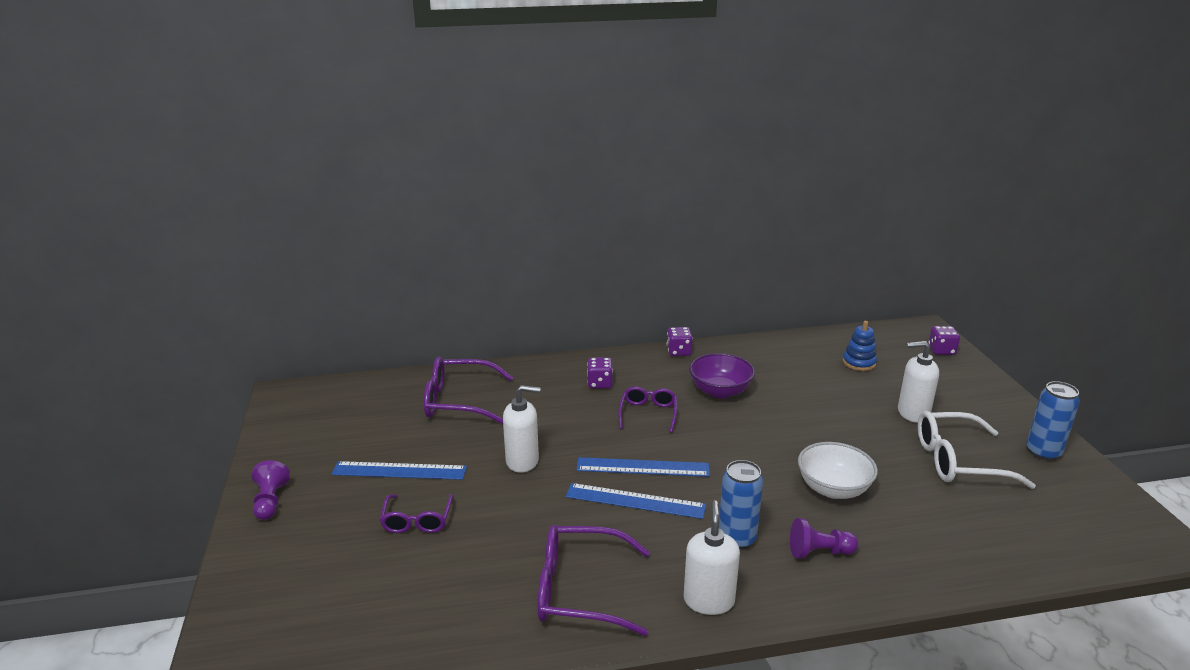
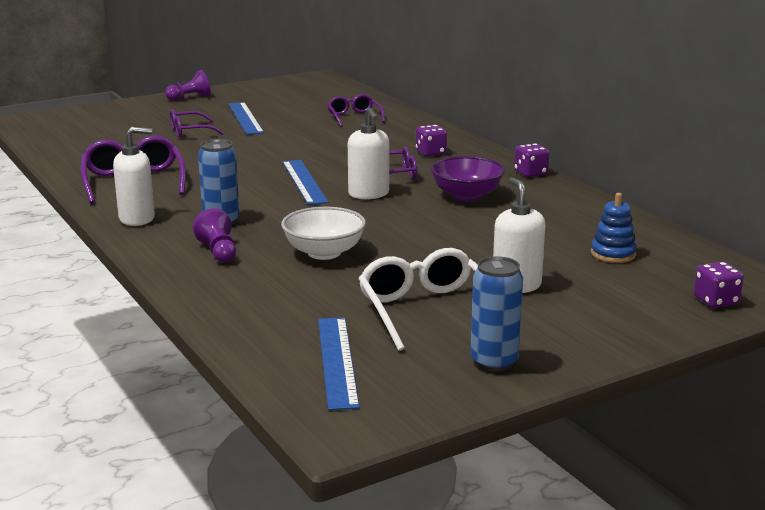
camera: 70 degrees right, 5 degrees down
(459, 401) = (354, 117): purple glasses -> purple glasses, size x0.61
(522, 461) = (283, 146): white soap dispenser -> white soap dispenser (368, 194)
(635, 501) = (253, 184): blue ruler -> blue ruler (337, 361)

